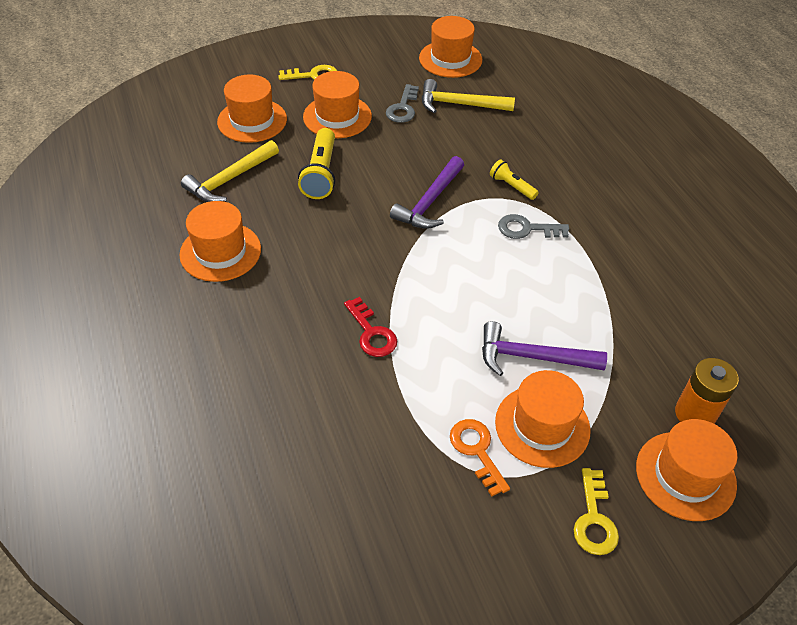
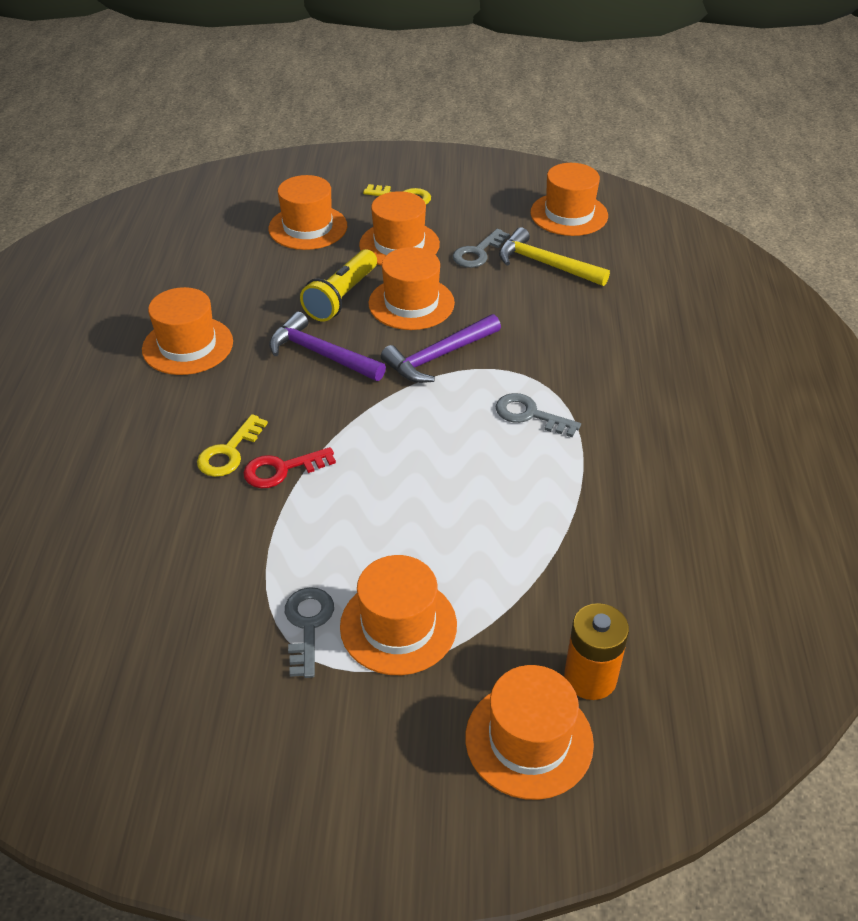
camera: 25 degrees right, 5 degrees down
(230, 179) = (245, 279): yellow hammer -> none
(371, 333) = (282, 470): red key -> red key turned 75 degrees clockwise
(380, 164) = (411, 303): none -> orange hat
(477, 451) = (308, 625): orange key -> grey key
(512, 186) = (544, 365): yellow flashlight -> none
(532, 357) = (438, 551): purple hammer -> purple hammer (321, 354)
(594, 519) = (386, 744): yellow key -> yellow key (229, 452)

